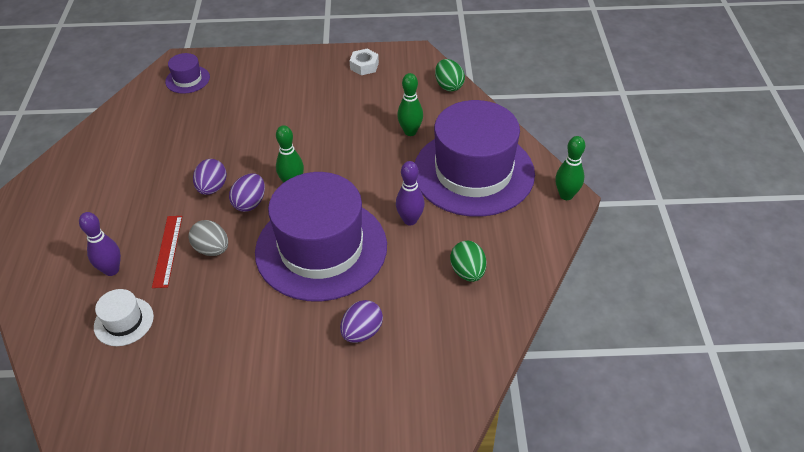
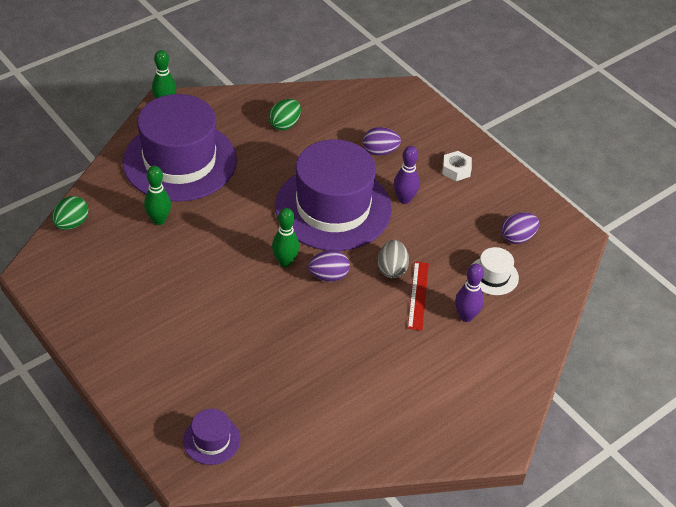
camera: 130 degrees left, 0 degrees up
(168, 250) = (418, 295): red ruler -> red ruler turned 45 degrees counterclockwise
(212, 188) = (335, 312): purple egg -> purple egg (517, 237)
(364, 66) = (82, 301): white nut -> white nut (456, 170)
(410, 220) = (262, 173): purple bowling pin -> purple bowling pin (404, 199)

